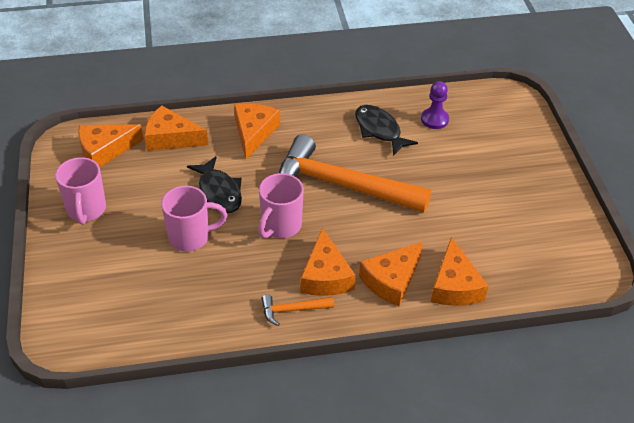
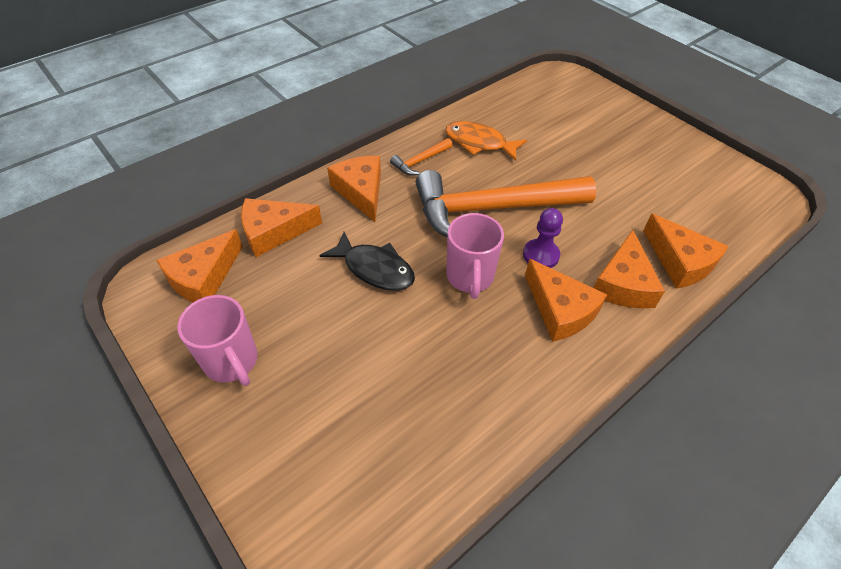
camera: 30 degrees left, 5 degrees up
(191, 237) = (385, 335): pink mug -> none
(292, 310) = (562, 366): orange hammer -> orange hammer (420, 161)
(379, 130) = (479, 143): black fish -> orange fish
(434, 119) = (518, 116): purple pawn -> purple pawn (541, 255)

